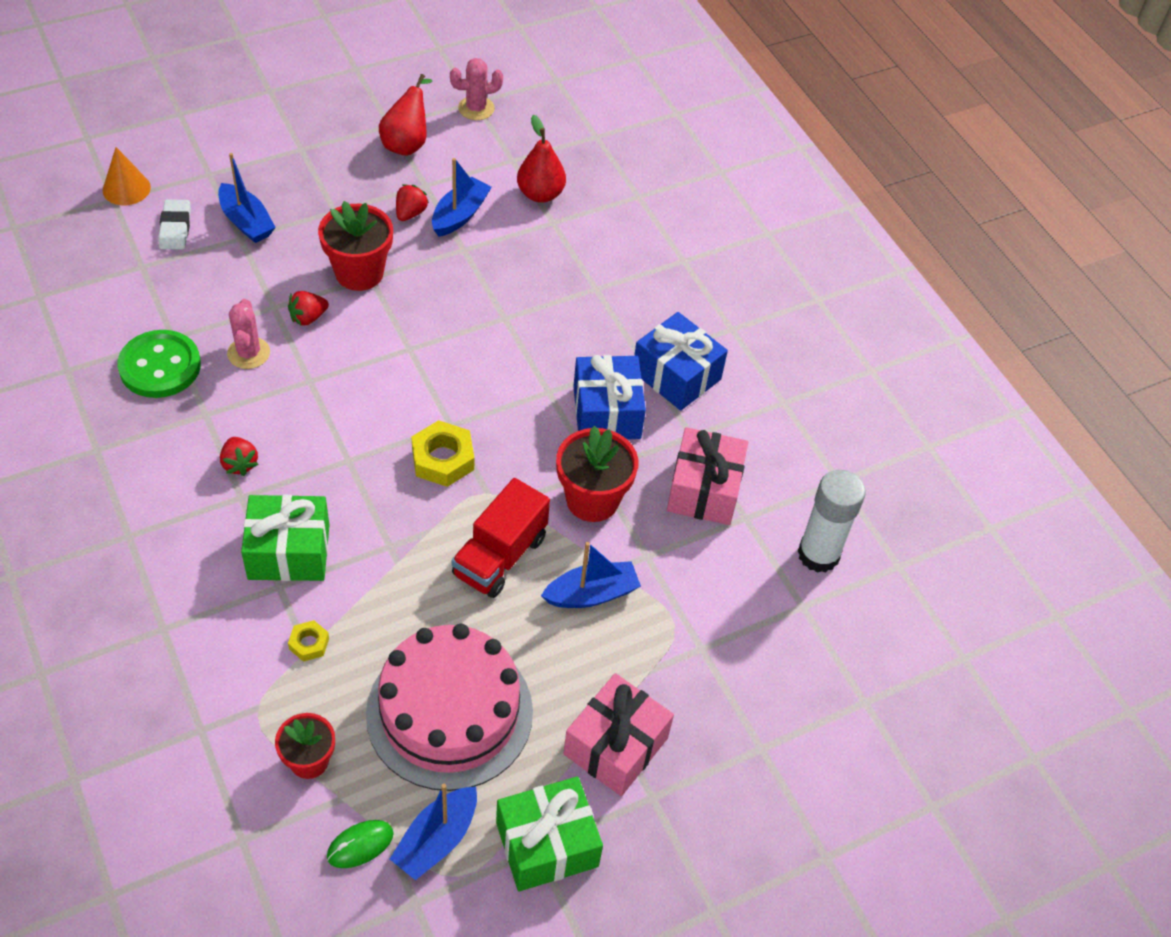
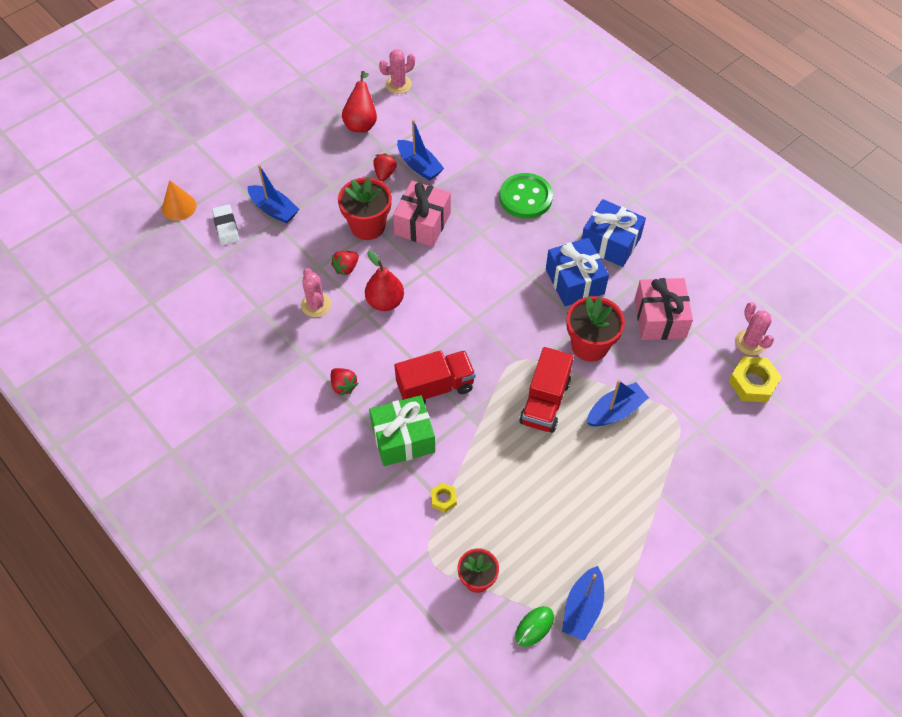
camera: 10 degrees left, 5 degrees up
(160, 366) = (258, 331): green button -> green button (525, 197)
(360, 497) = (435, 387): none -> red truck
(443, 459) = (479, 344): yellow nut -> yellow nut (752, 383)
(449, 712) = (555, 519): pink cake -> none
(460, 215) = (419, 166): blue boat -> blue boat turned 120 degrees clockwise
(540, 194) = (467, 136): red pear -> red pear (385, 302)
(547, 844) = (654, 590): green gift -> none
(615, 746) = (672, 510): pink gift -> pink gift (422, 223)
(818, 554) = (750, 342): white glue stick -> pink cactus

